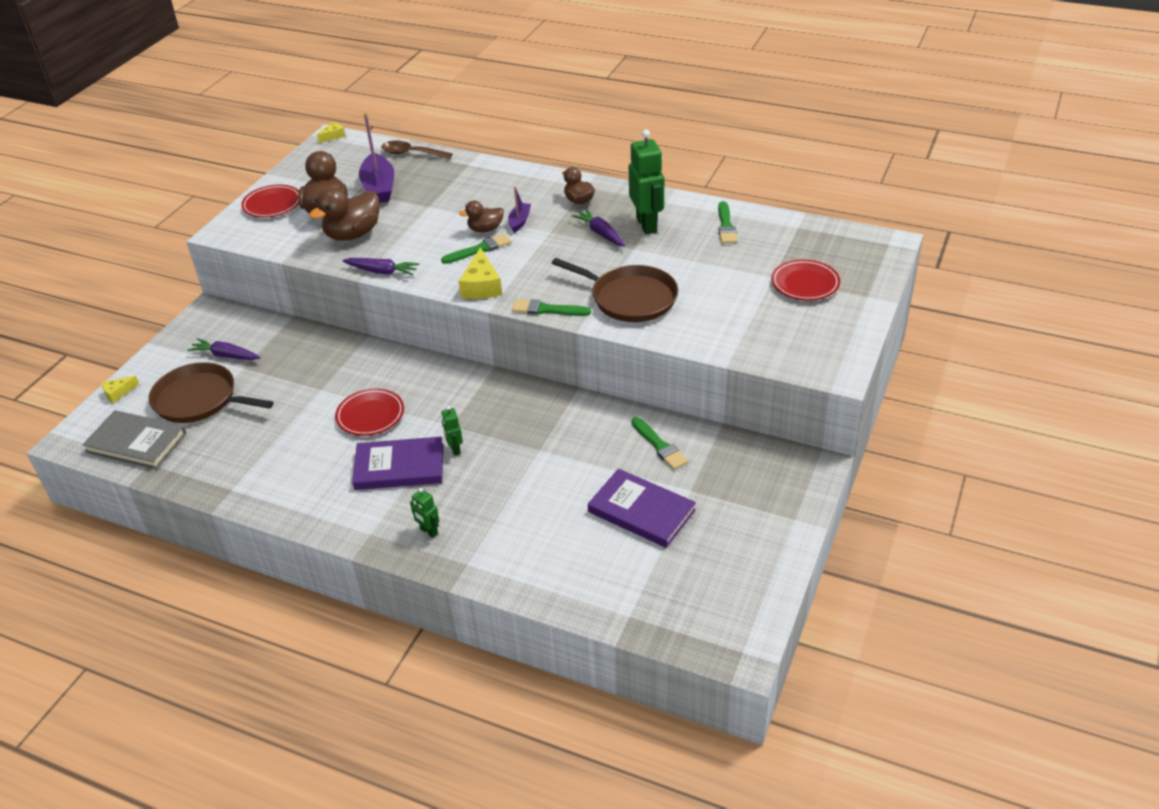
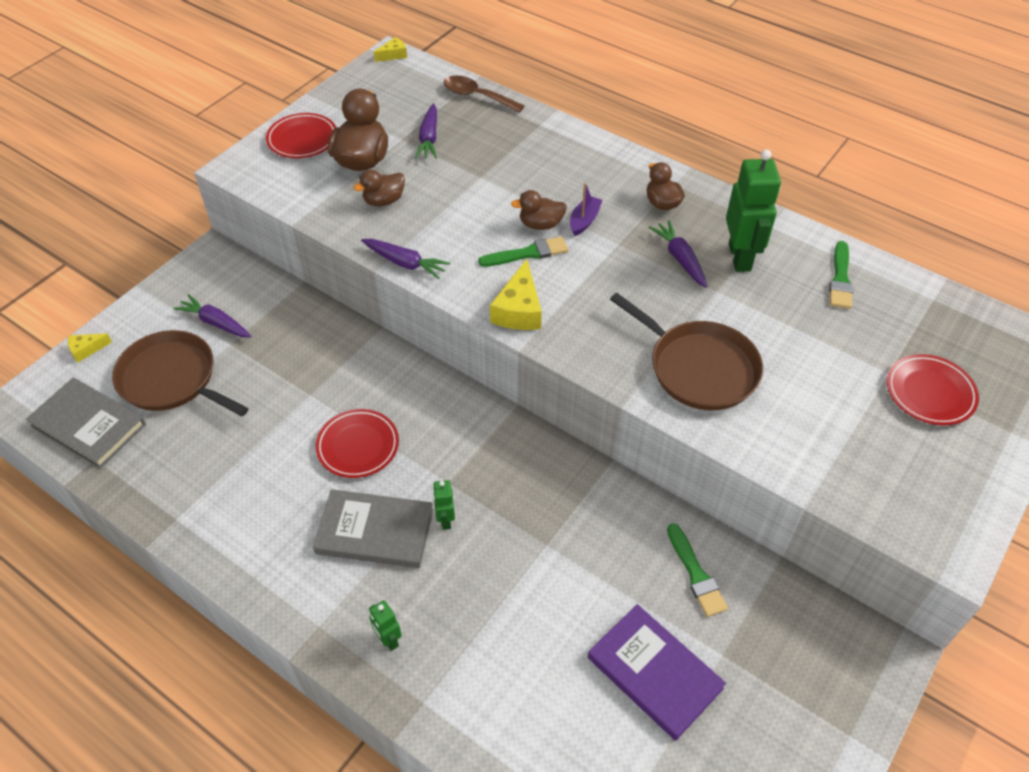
camera: 10 degrees right, 10 degrees up
(353, 234) = (384, 201): brown duck -> brown duck, size x0.58
(379, 187) = (429, 138): purple boat -> purple carrot
(399, 467) = (375, 531): purple book -> grey book
(547, 310) = (591, 364): green brush -> none

